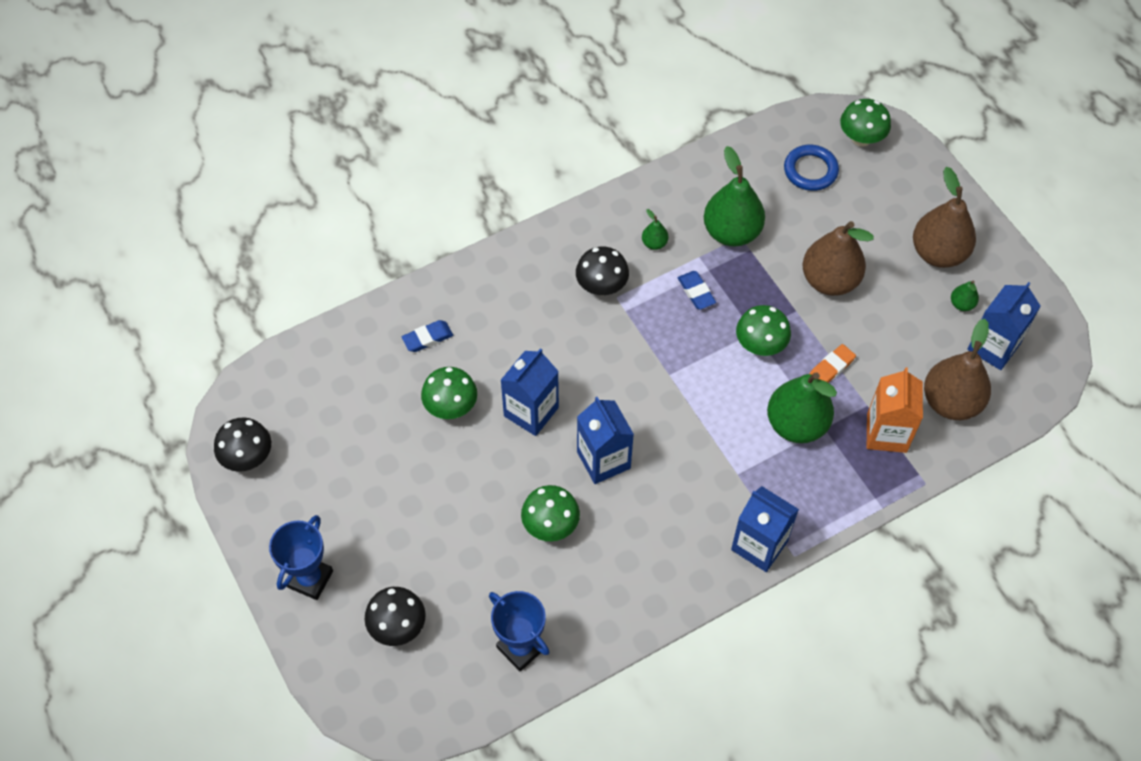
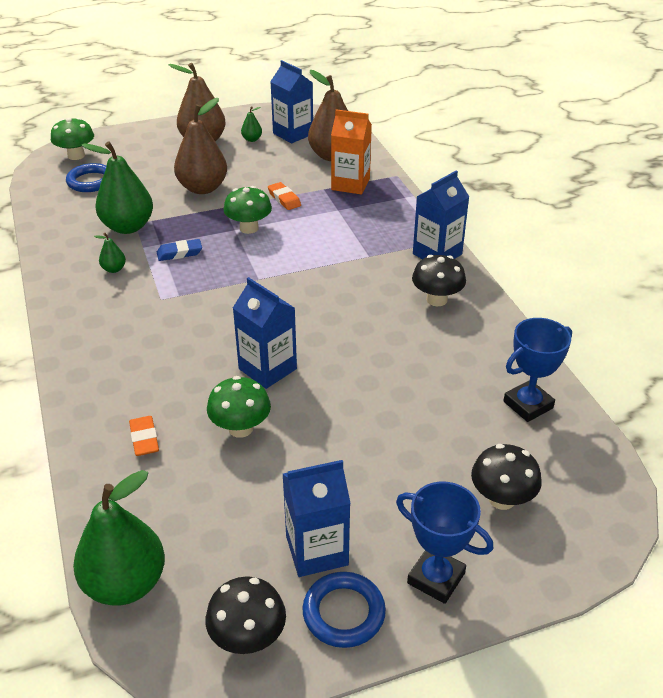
camera: 80 degrees left, 20 degrees down
(273, 517) = (344, 613): none -> blue ring
(427, 338) = (144, 439): blue eraser -> orange eraser
(550, 525) = (398, 370): green mushroom -> none
(601, 286) = (144, 306): black mushroom -> black mushroom (436, 299)
(603, 460) = (335, 328): blue carton -> blue carton (317, 550)
(796, 424) = (330, 221): green pear -> green pear (125, 583)

